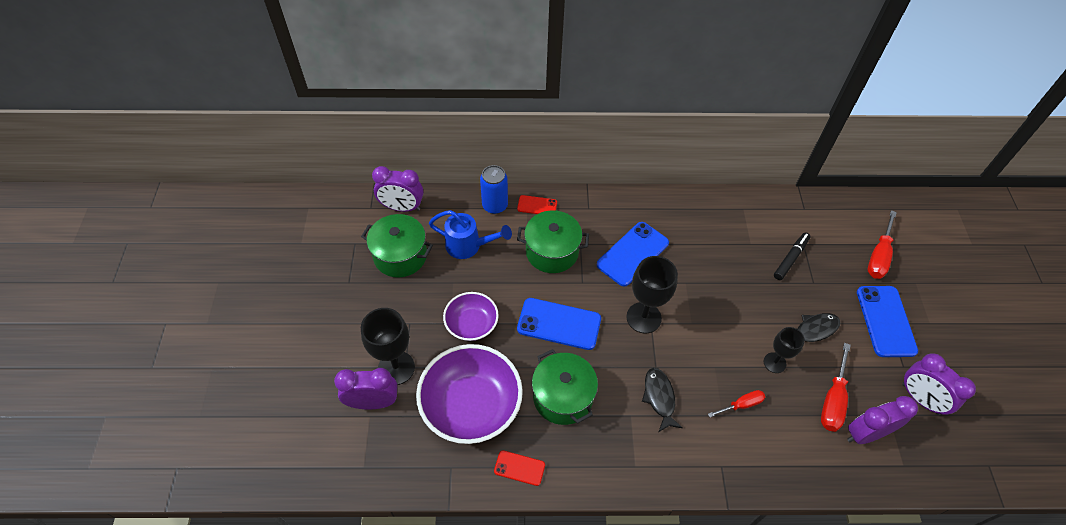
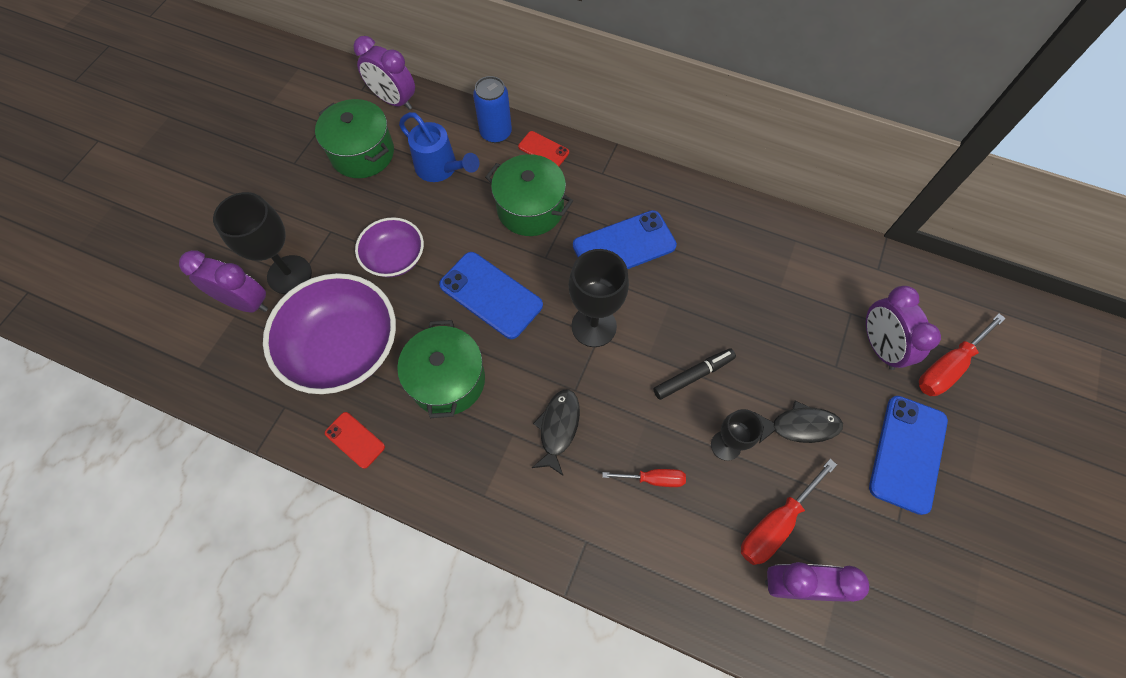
camera: 25 degrees right, 10 degrees up
(790, 259) = (822, 325): black marker -> black marker (692, 376)
(920, 399) = (897, 573): purple clock -> purple clock (879, 346)

